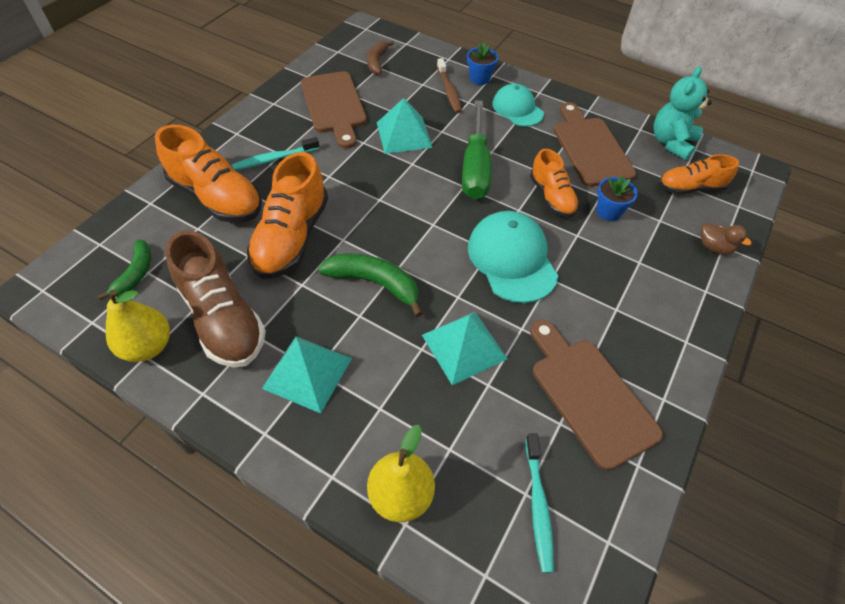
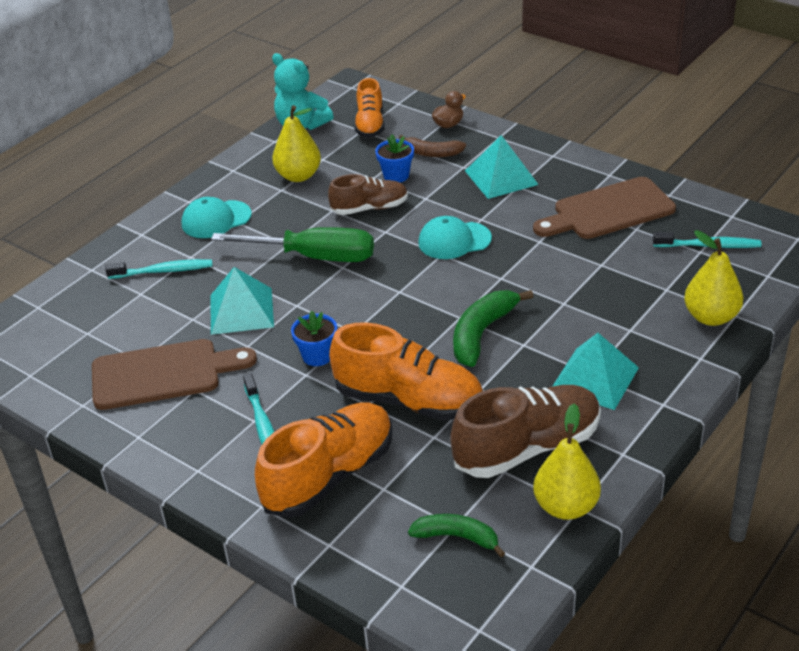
camera: 80 degrees left, 15 degrees down
(377, 62) = (73, 334): brown banana -> brown banana (431, 153)
(449, 90) = (162, 271): brown toothbrush -> turquoise toothbrush
(464, 347) = (561, 276): turquoise pyramid -> turquoise pyramid (501, 177)
(479, 78) = (145, 245): blue flower pot -> blue flower pot (317, 356)
(512, 259) = (454, 240): turquoise cap -> turquoise cap, size x0.66
(552, 197) = (370, 208): orange shoe -> brown shoe
(590, 148) = (298, 176): brown cutting board -> yellow pear

